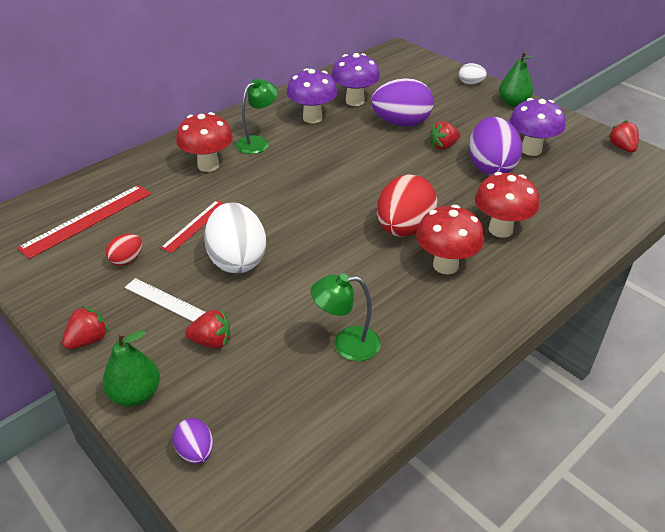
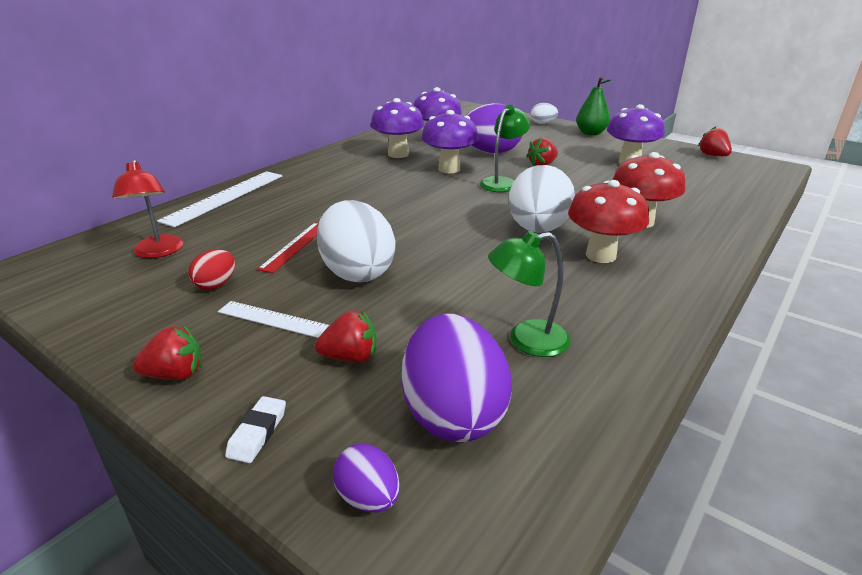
camera: 10 degrees left, 10 degrees down
(87, 220) = (158, 252): red ruler -> red lamp
(88, 340) = (175, 374): red strawberry -> red strawberry turned 45 degrees clockwise
(136, 394) = (257, 433): green pear -> white eraser
(148, 161) = (225, 197): none -> white ruler
(208, 165) = (296, 196): red mushroom -> none
(258, 142) = (347, 175): green lamp -> green lamp (502, 182)
(353, 143) = (449, 169): none -> purple mushroom
(404, 229) = (537, 229): red egg -> white egg
(490, 167) = (598, 176): purple egg -> purple egg (453, 413)

